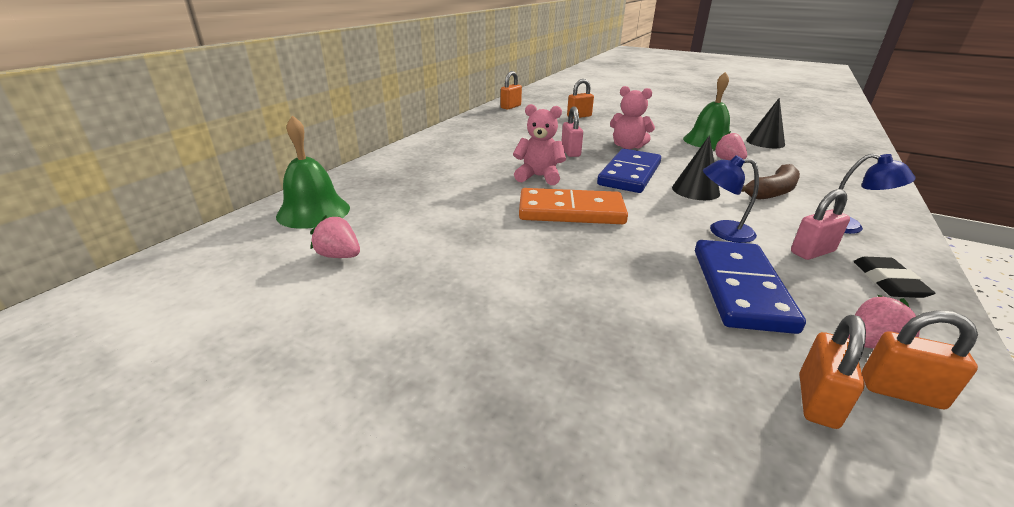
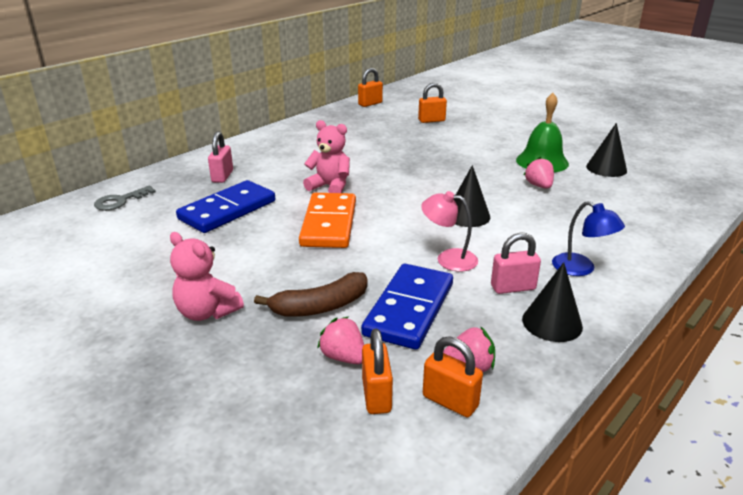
camera: 15 degrees right, 0 degrees up
(313, 212) = (120, 201): green bell -> grey key
(339, 256) = (117, 241): pink strawberry -> pink strawberry (343, 357)
(570, 152) = (384, 163): pink padlock -> pink padlock (222, 176)
(571, 211) = (329, 224): orange domino -> orange domino turned 75 degrees clockwise
(628, 146) = (448, 161): pink teddy bear -> pink teddy bear (207, 312)
(629, 174) = (419, 192): blue domino -> blue domino (227, 210)
(722, 231) = (448, 258): blue lamp -> pink lamp
(772, 191) = (545, 225): brown banana -> brown banana (320, 306)
(817, 401) = (376, 395): orange padlock -> orange padlock turned 45 degrees counterclockwise
(888, 282) = (552, 323): black eraser -> black cone

